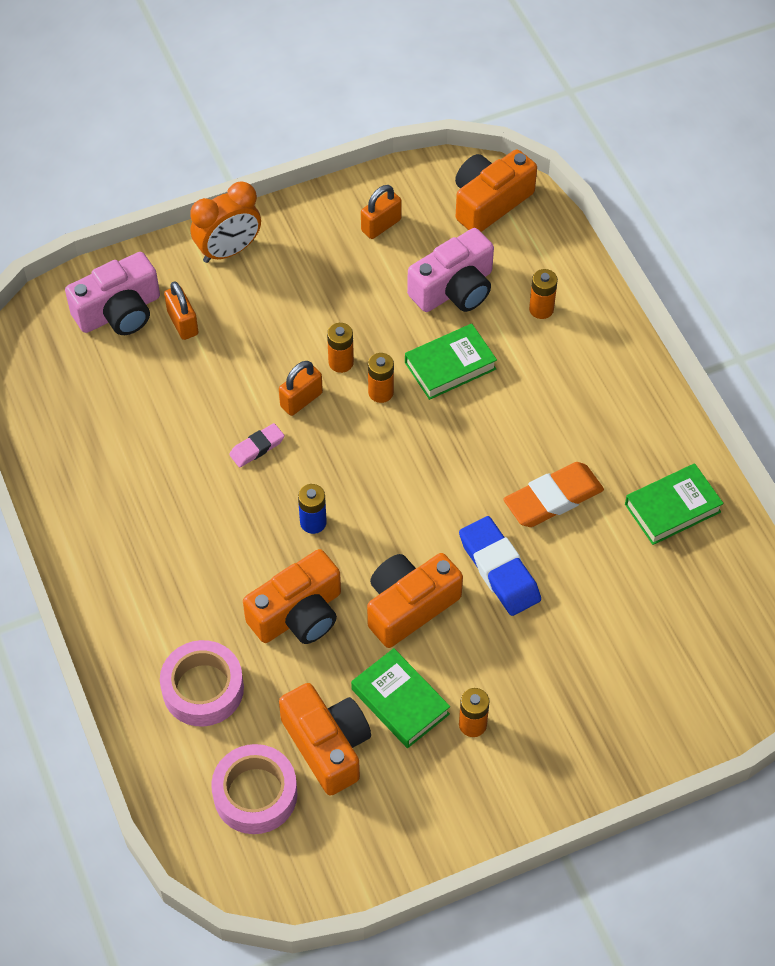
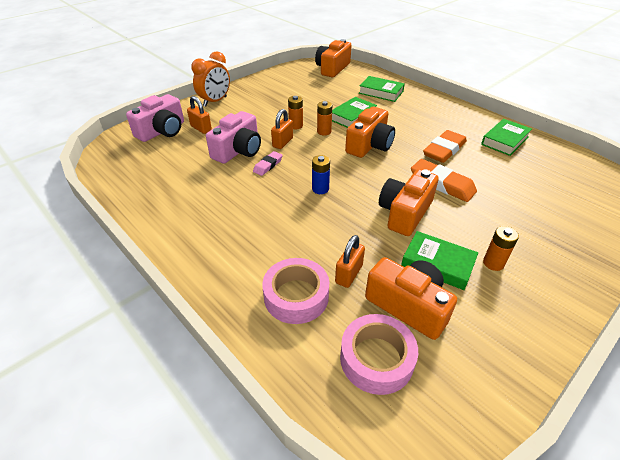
camera: 20 degrees left, 15 degrees down
(298, 614) = (338, 234): orange camera -> orange camera (369, 145)
(381, 225) = (287, 82): orange padlock -> orange padlock (349, 274)
(454, 289) = (335, 93): pink camera -> pink camera (238, 150)
(499, 569) = (442, 184): blue eraser -> orange eraser
(541, 309) = (381, 92): orange battery -> green book

